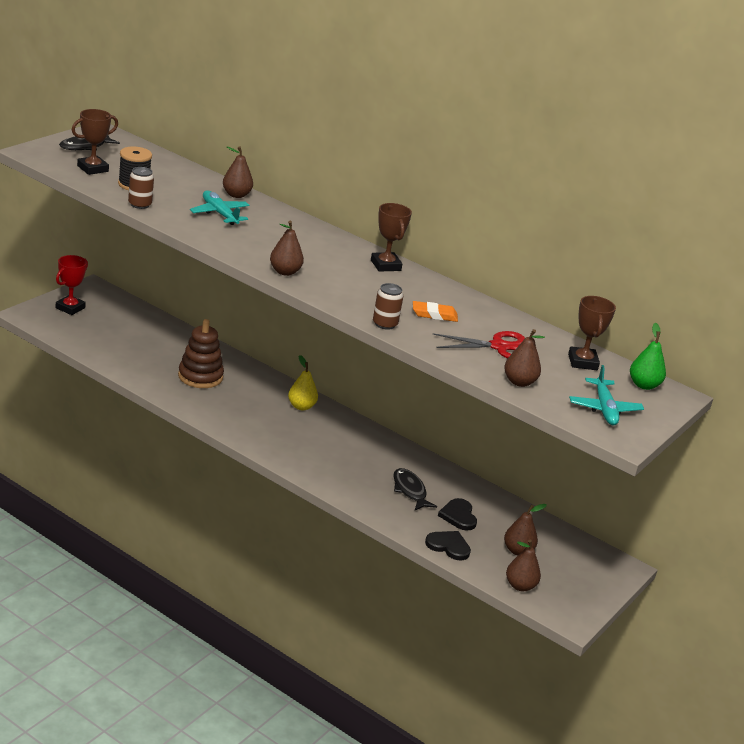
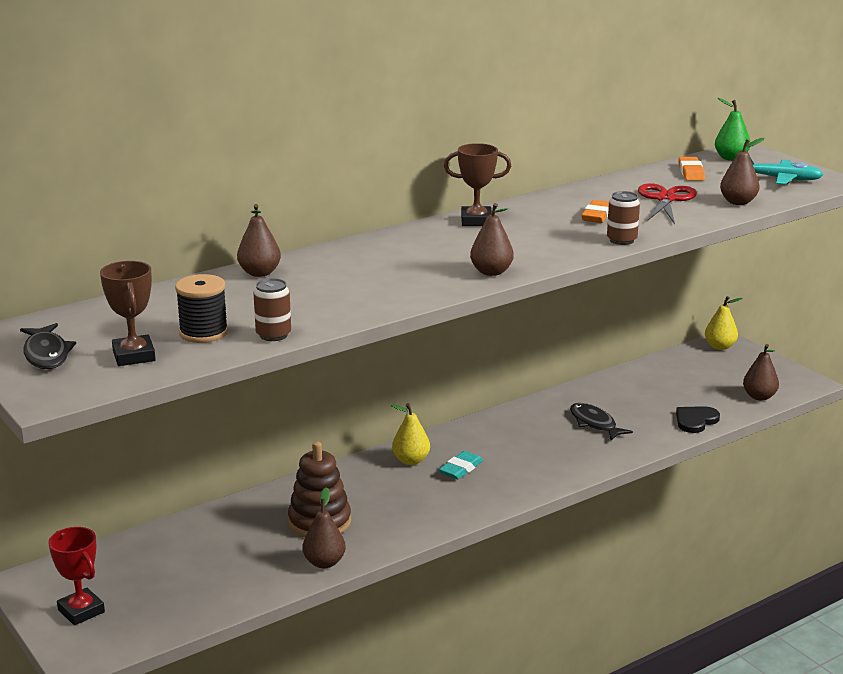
camera: 65 degrees left, 5 degrees down
(220, 214) = (317, 289): turquoise plane -> none
(301, 429) = (461, 469): none -> turquoise eraser
(410, 491) = (595, 423): black fish -> black fish turned 60 degrees clockwise
(458, 516) = (642, 405): black heart -> none
(518, 550) = (701, 386): brown pear -> brown pear (324, 562)
(582, 362) = (691, 172): brown trophy -> orange eraser
(610, 563) = (720, 346): none -> yellow pear

